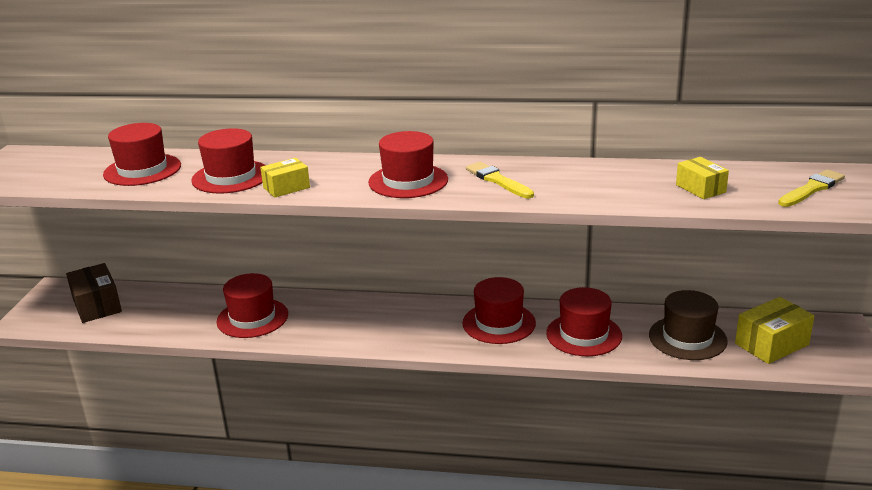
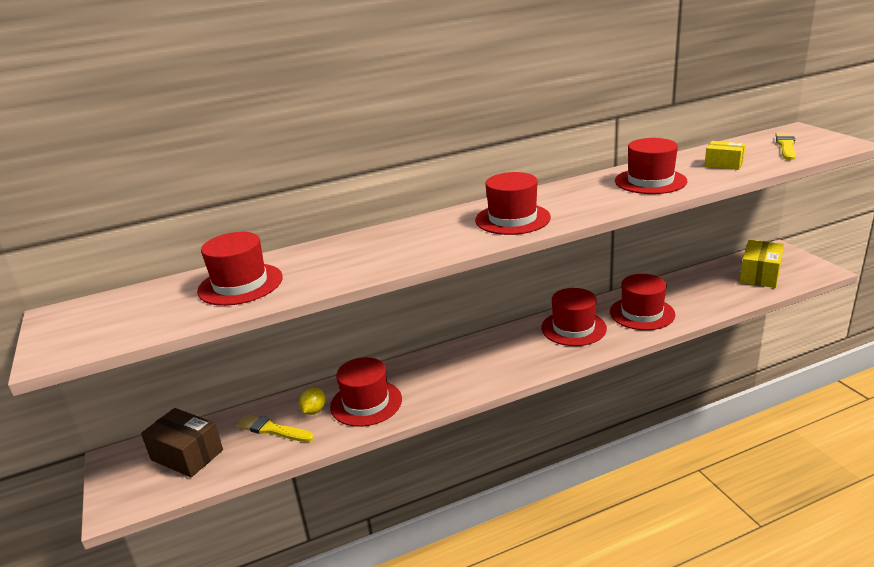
camera: 30 degrees left, 0 degrees up
(210, 308) = (314, 411): none -> yellow lemon
(231, 177) = (346, 262): red hat -> red hat (650, 181)
(286, 188) = (417, 254): yellow box -> none
(497, 180) = (580, 198): yellow brush -> yellow brush (272, 429)
(687, 338) = (708, 290): brown hat -> none

